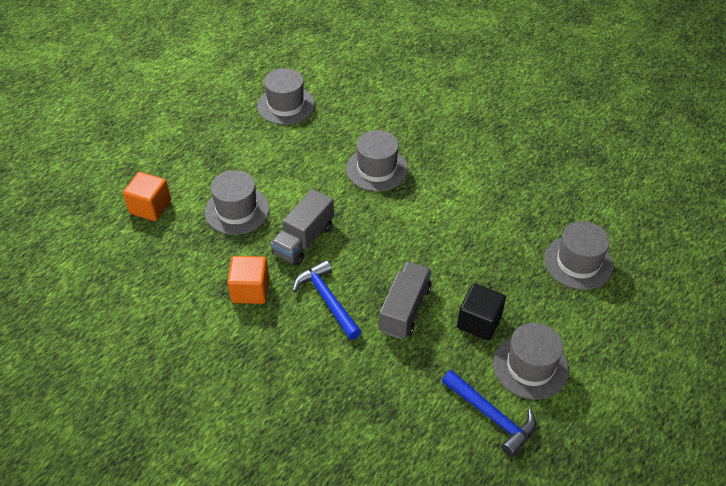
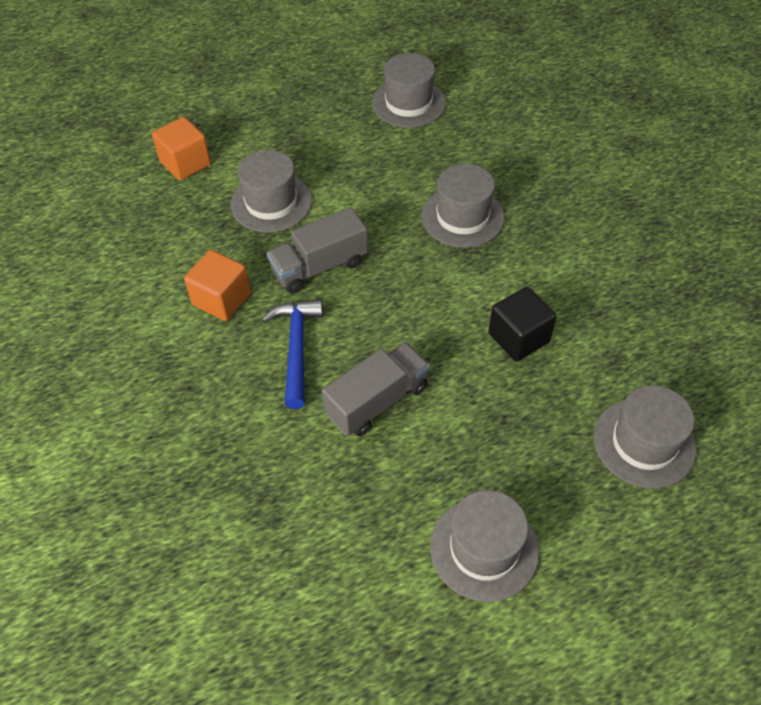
camera: 30 degrees right, 5 degrees up
(479, 322) = (457, 459): black cube -> black cube (518, 338)
(492, 416) = (390, 587): blue hammer -> none

